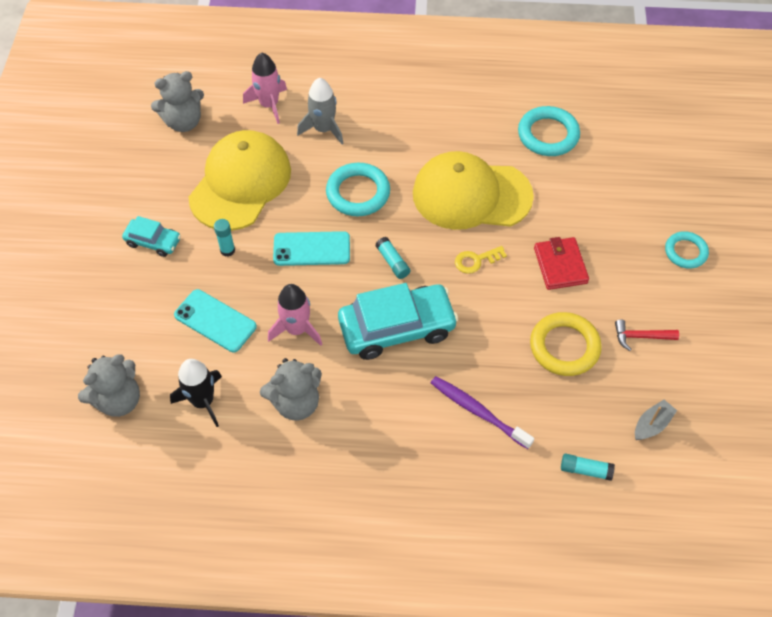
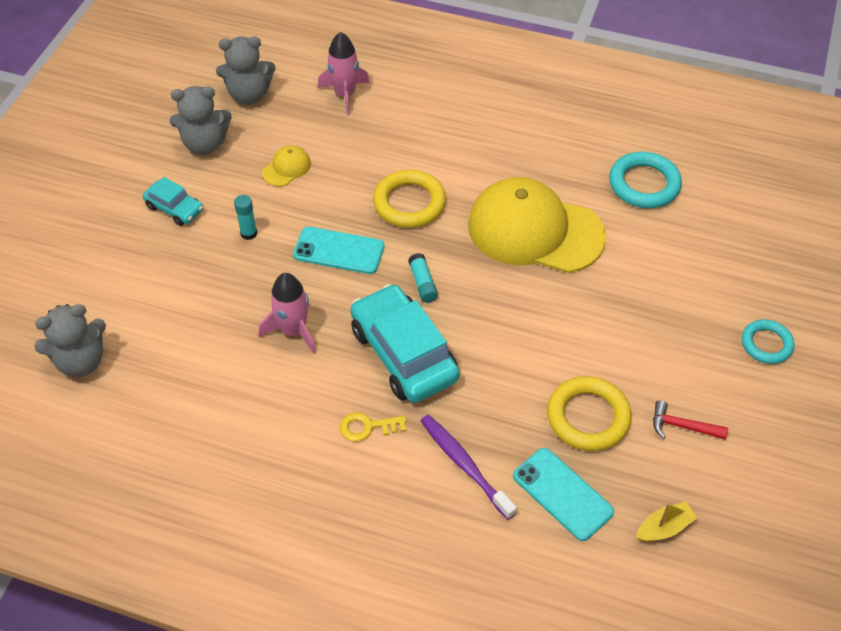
camera: 15 degrees right, 5 degrees down
(203, 401) = (168, 383): black rocket -> none
(215, 321) = (210, 303): turquoise phone -> turquoise phone (562, 494)
(240, 183) = (286, 168): yellow cap -> yellow cap, size x0.40
(296, 403) = (266, 408): grey teddy bear -> grey teddy bear (205, 144)
(323, 129) = (394, 130): grey rocket -> none
(358, 193) = (409, 203): turquoise ring -> yellow ring
(397, 328) = (403, 354): turquoise car -> turquoise car turned 120 degrees counterclockwise
(476, 260) = (517, 301): yellow key -> yellow key (367, 427)
(560, 265) = (612, 327): red wallet -> none
(585, 470) = (568, 560): turquoise glue stick -> none
(652, 424) = (664, 528): grey boat -> yellow boat

